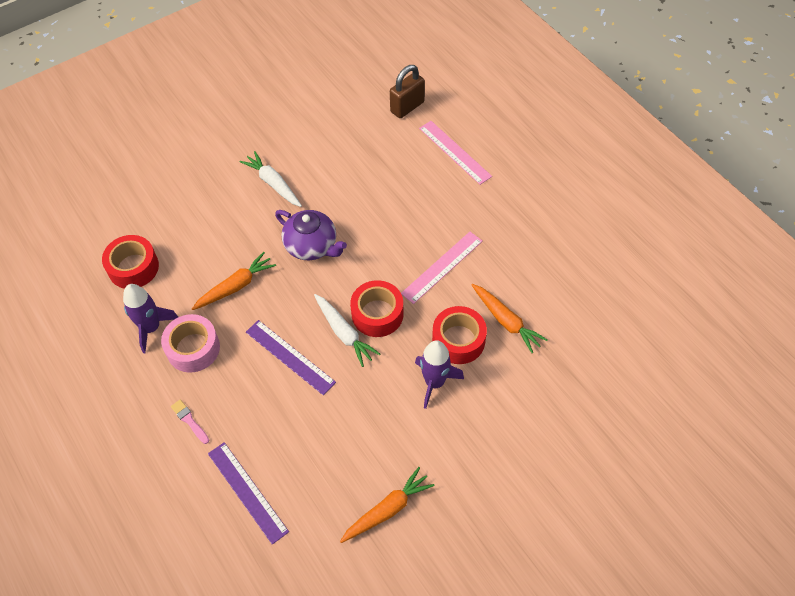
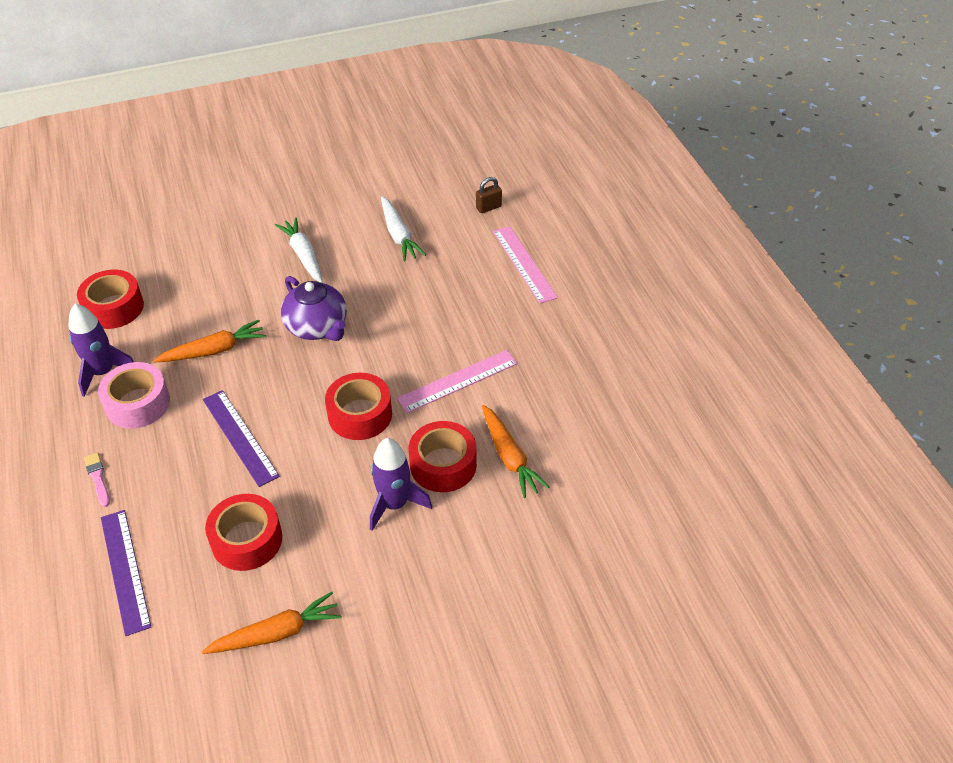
camera: 15 degrees right, 10 degrees down
(332, 441) = (247, 540): none -> red tape
(344, 333) = (313, 426): white carrot -> white carrot (399, 235)
(407, 107) = (488, 207): brown padlock -> brown padlock, size x0.58

